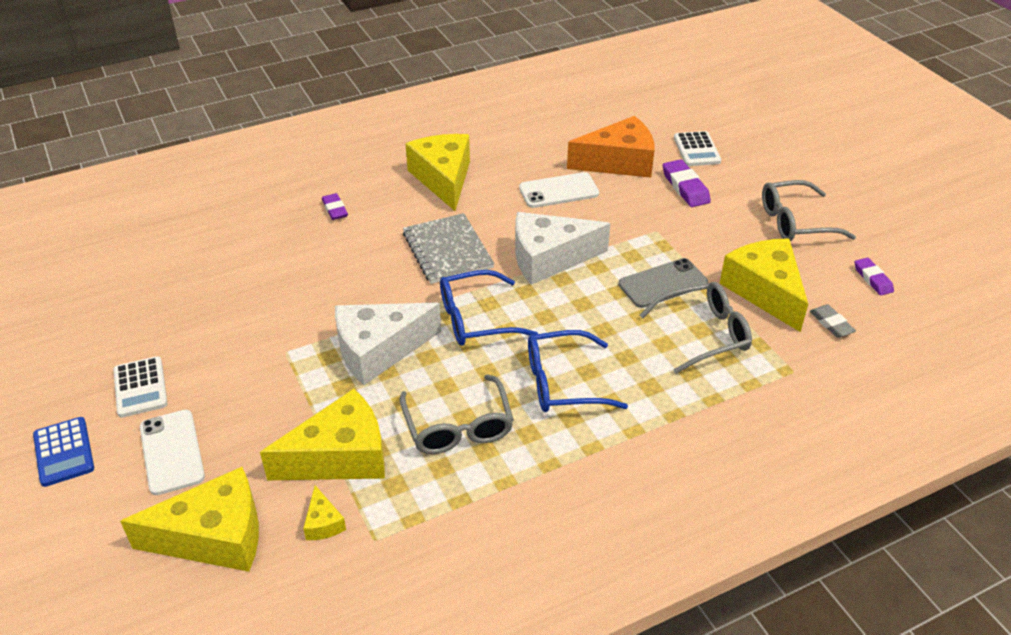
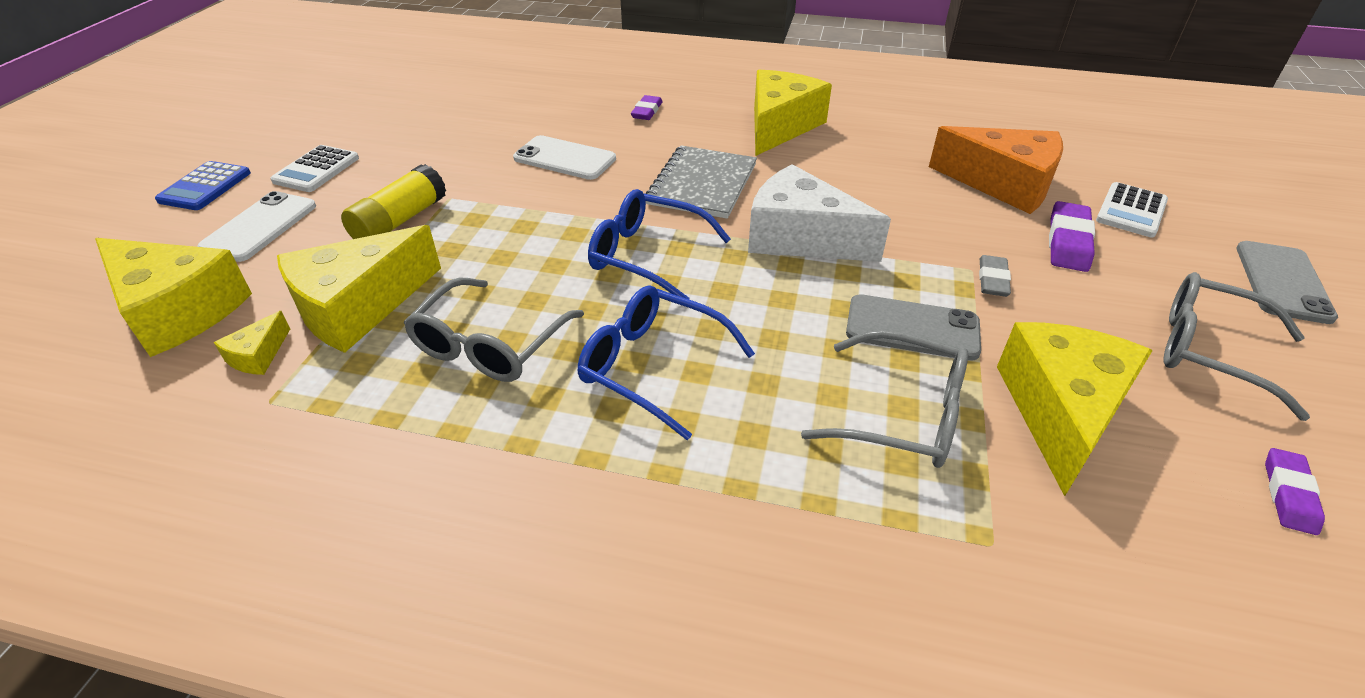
camera: 40 degrees right, 0 degrees up
(276, 387) = (400, 221): none -> yellow glue stick
(340, 456) = (358, 306): yellow cheese -> yellow cheese turned 120 degrees clockwise
(378, 350) = (521, 236): white cheese -> none
(559, 191) = (893, 182): white phone -> white phone (564, 159)
(794, 163) = (1282, 282): none -> grey phone
(831, 324) = (1136, 516): grey eraser -> grey eraser (992, 280)

